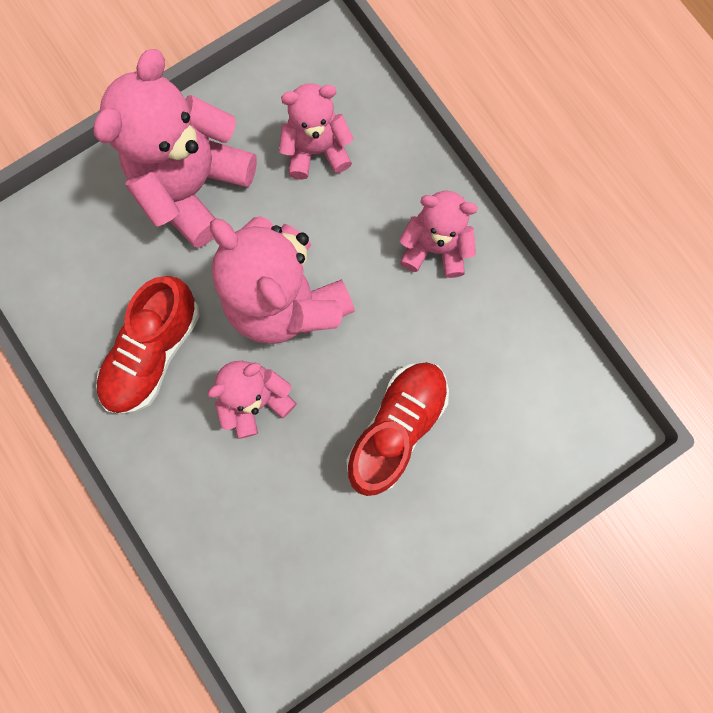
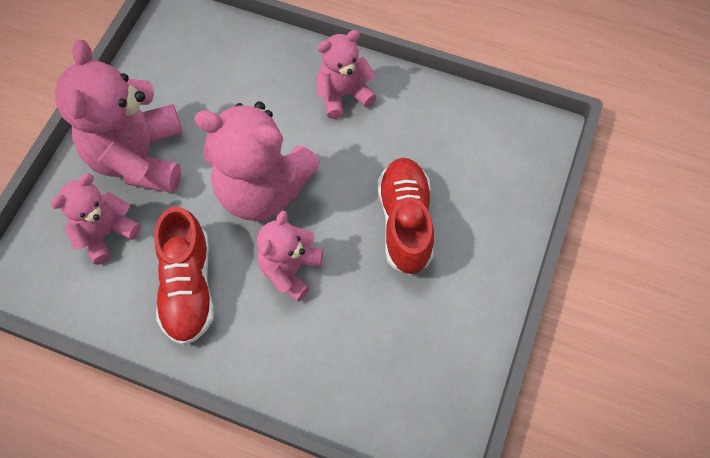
camera: 35 degrees left, 15 degrees down
(316, 151) = (214, 84): pink teddy bear -> pink teddy bear (106, 233)

